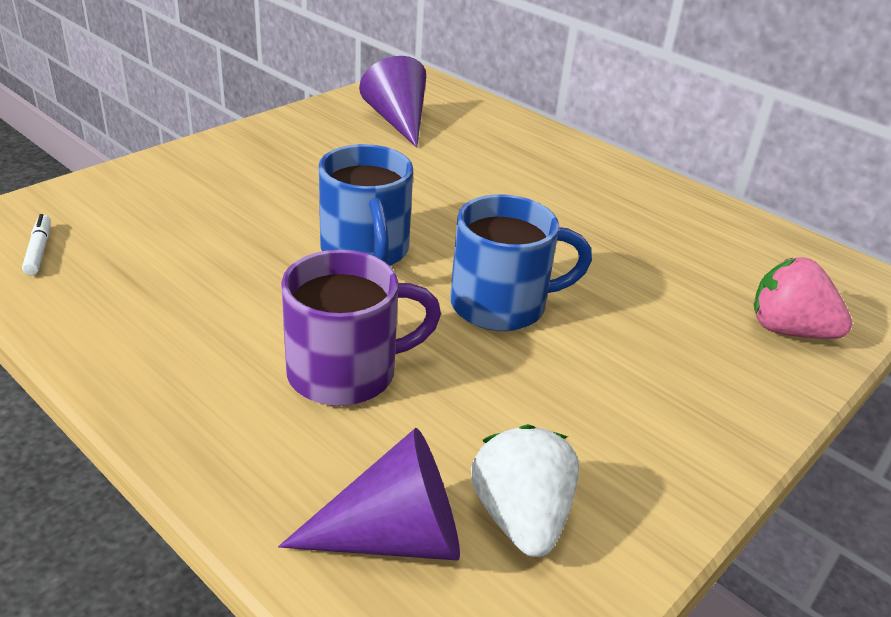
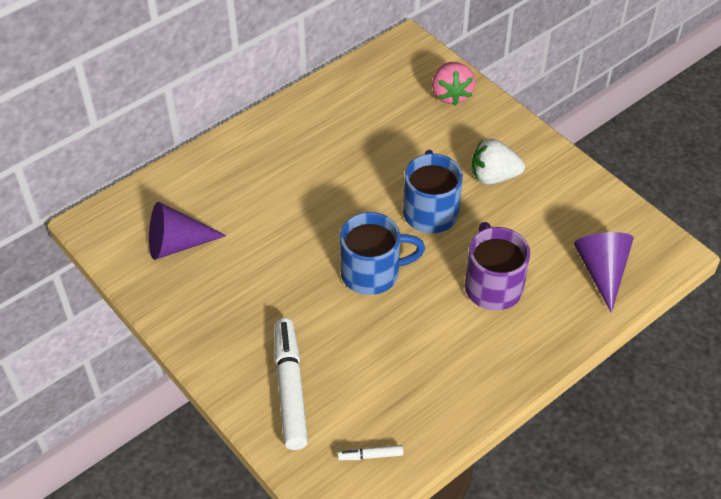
camera: 80 degrees left, 15 degrees up
(169, 192) = (290, 388): none -> white marker
(521, 517) = (588, 226): white strawberry -> white strawberry (493, 176)
(788, 330) = (451, 95): pink strawberry -> pink strawberry turned 45 degrees counterclockwise

